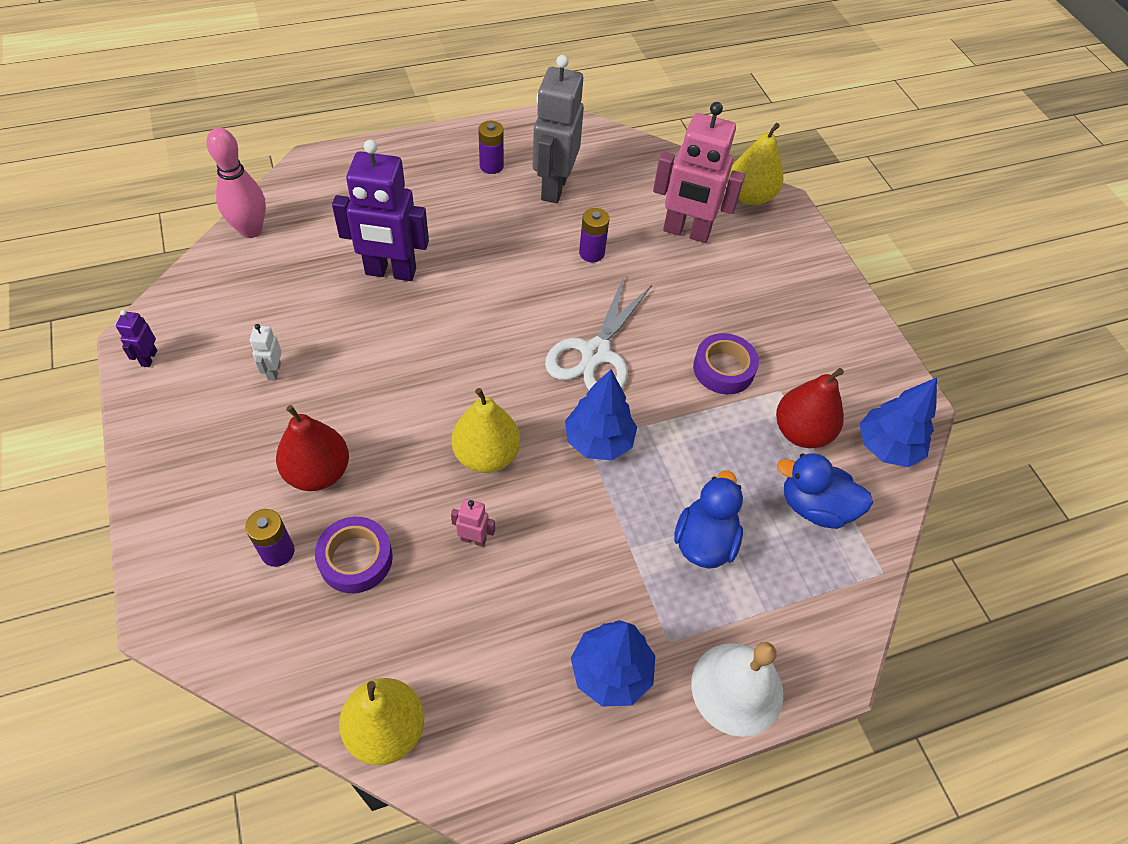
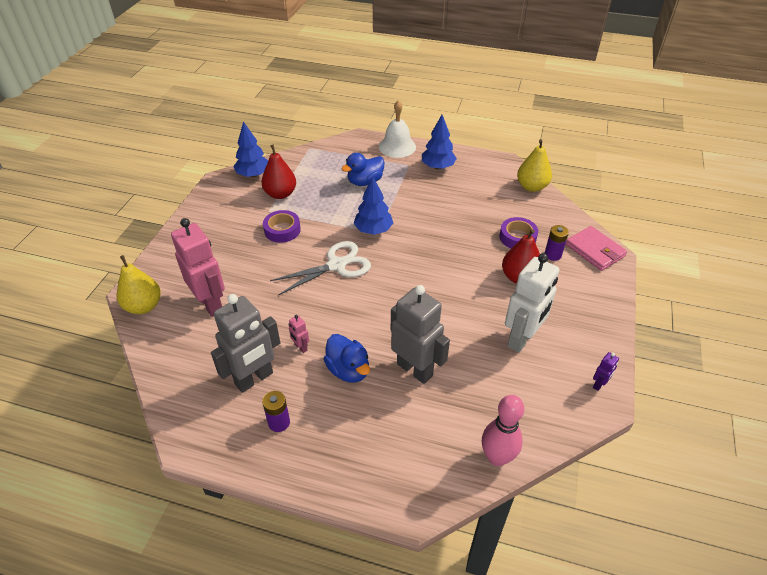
camera: 140 degrees left, 10 degrees down
(201, 606) = (595, 250): none -> pink wallet
(274, 371) = (522, 339): white robot -> white robot, size x2.39
(390, 272) = (415, 369): purple robot -> grey robot
(473, 539) = (460, 222): pink robot -> pink robot (301, 347)
(486, 455) = (431, 248): yellow pear -> none
(591, 253) = (280, 319): purple battery -> none
(815, 507) = (309, 172): blue duck -> blue duck (348, 370)

